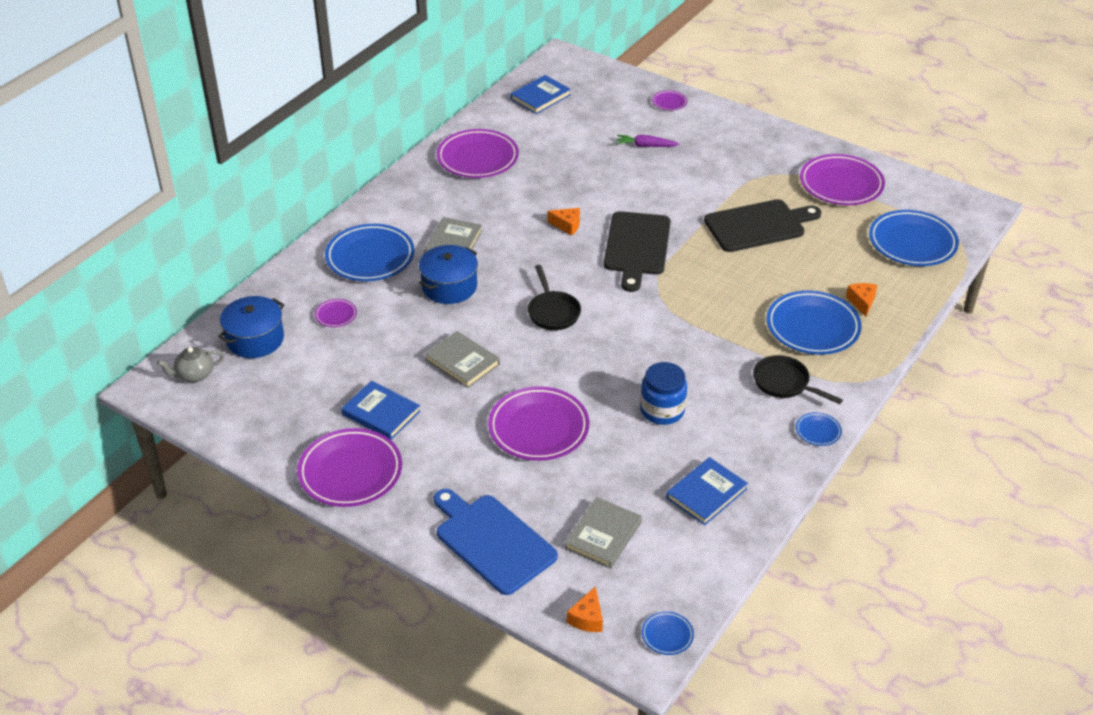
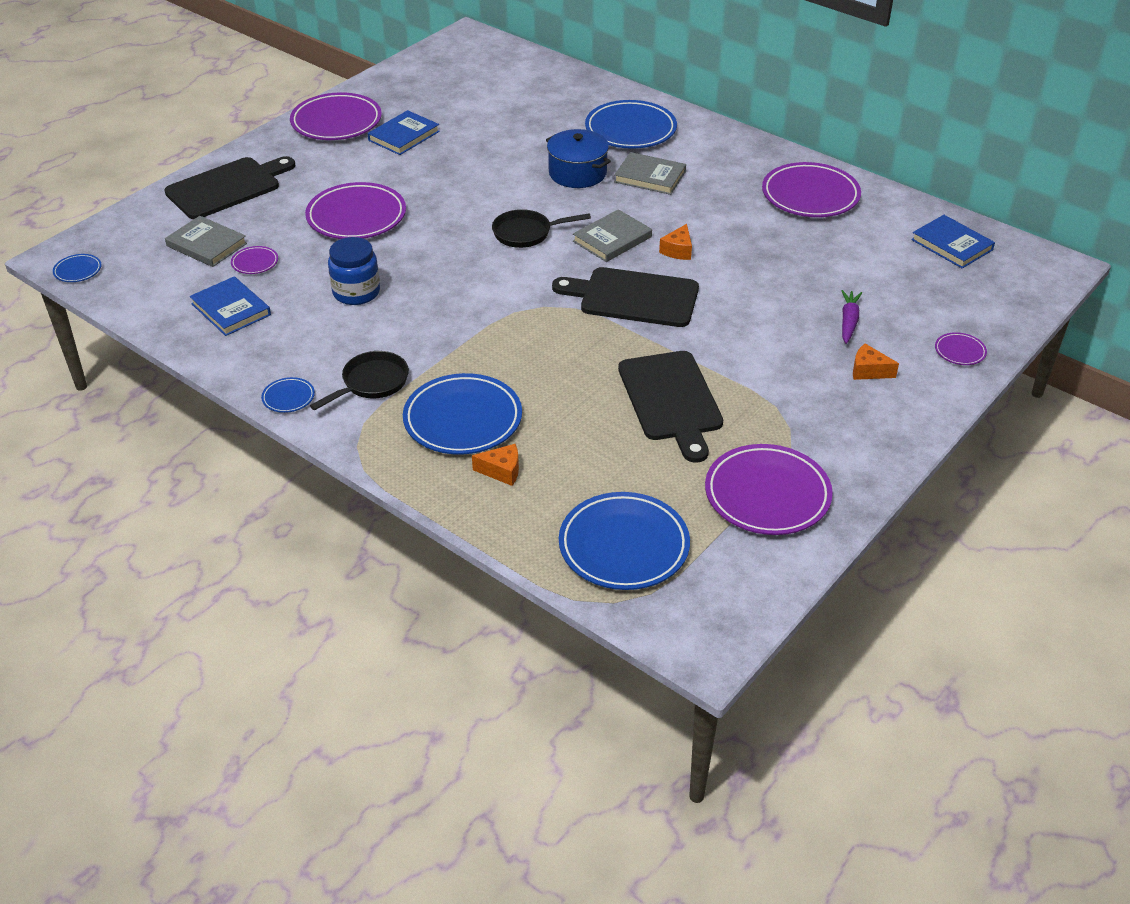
camera: 95 degrees right, 0 degrees up
(194, 375) = (477, 52): grey teapot -> none
(255, 339) = (517, 76): blue pot -> none
(336, 315) = (544, 113): purple plate -> purple plate (255, 263)
(462, 362) = (461, 178): grey book -> grey book (612, 239)
(492, 541) = (227, 187): blue cutting board -> black cutting board
(587, 618) = (119, 230): orange cheese -> orange cheese (868, 371)

